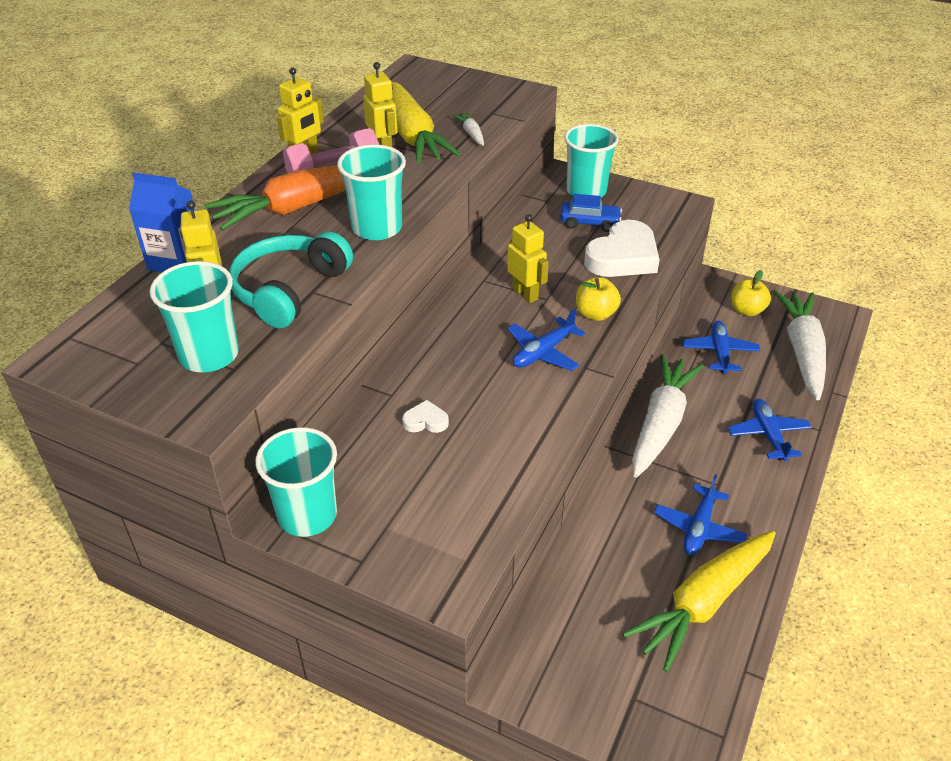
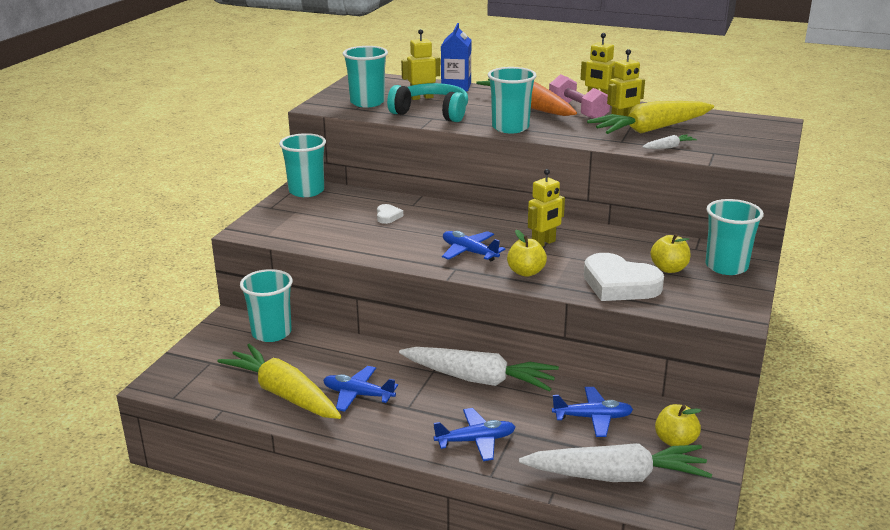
camera: 85 degrees right, 15 degrees down
(557, 625) = (271, 333): none -> turquoise cup
(590, 223) = (669, 269): blue car -> yellow apple

